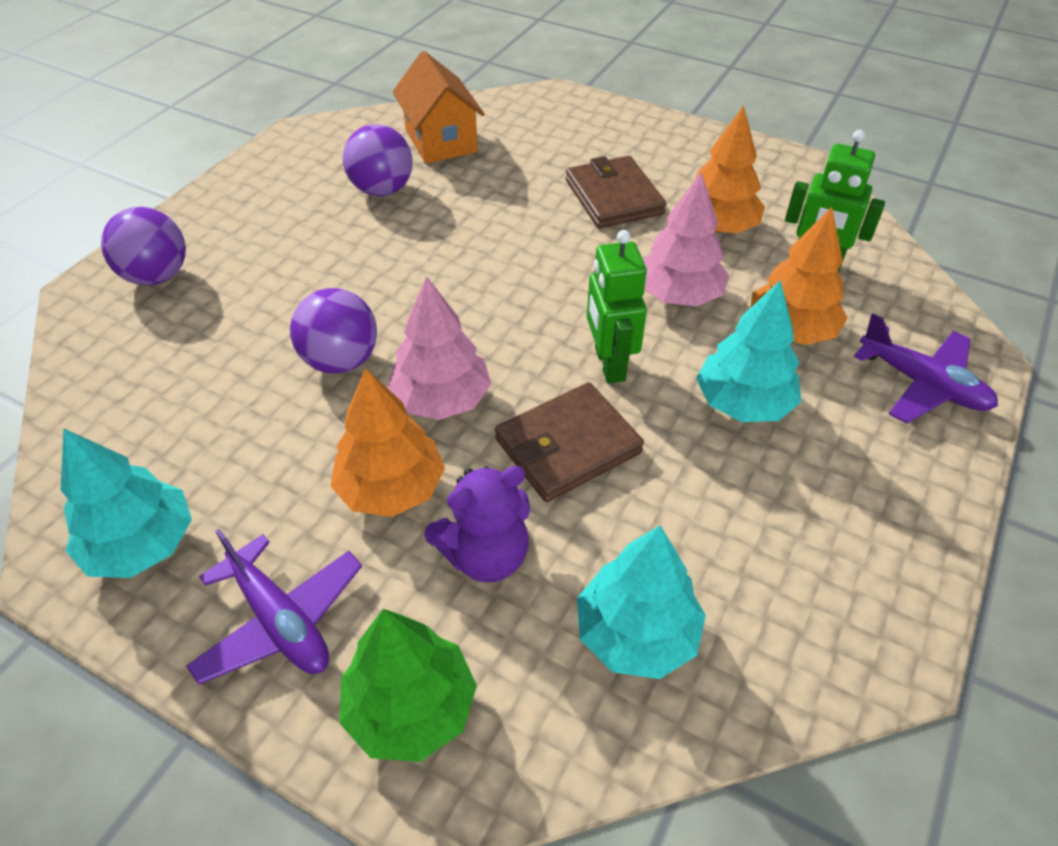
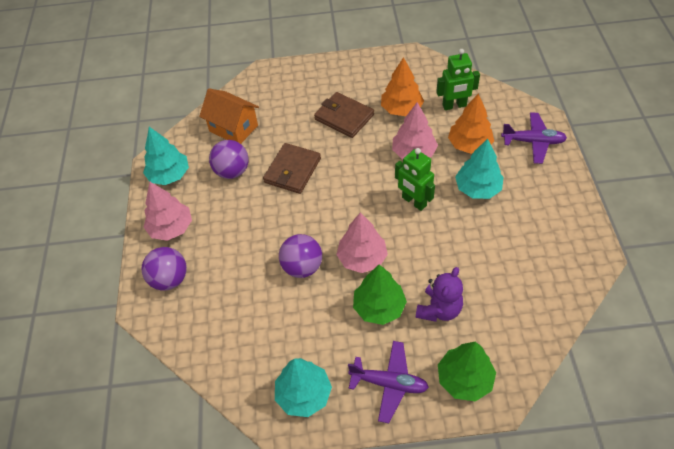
camera: 30 degrees left, 5 degrees up
(230, 217) = (171, 228): none -> pink tree
(391, 488) = (379, 307): orange tree -> green tree
(568, 446) = (429, 247): brown wallet -> brown wallet (292, 170)
(636, 633) = (514, 302): turquoise tree -> turquoise tree (169, 175)

